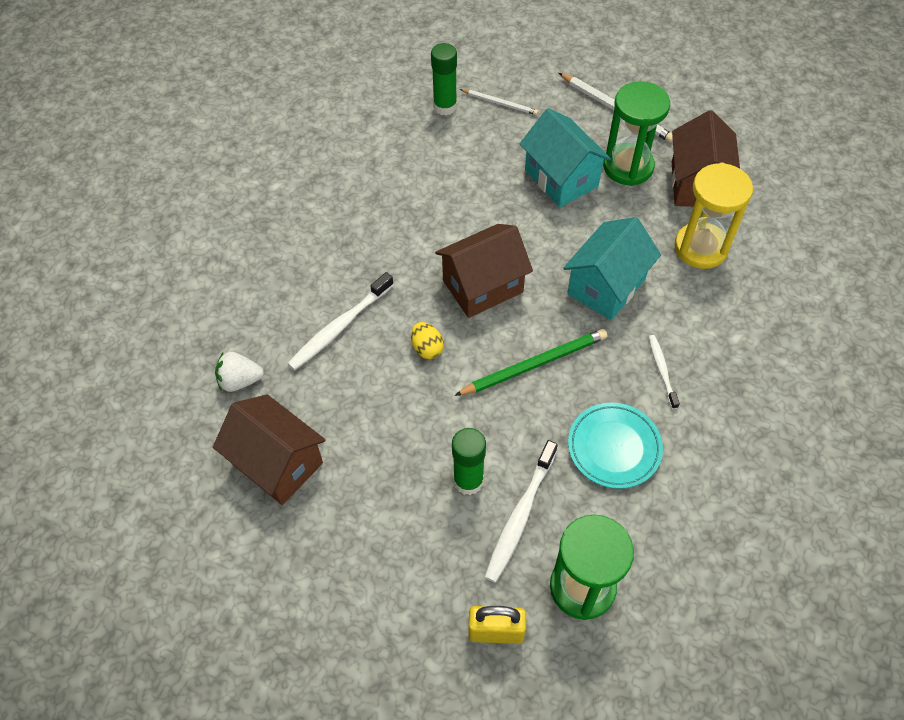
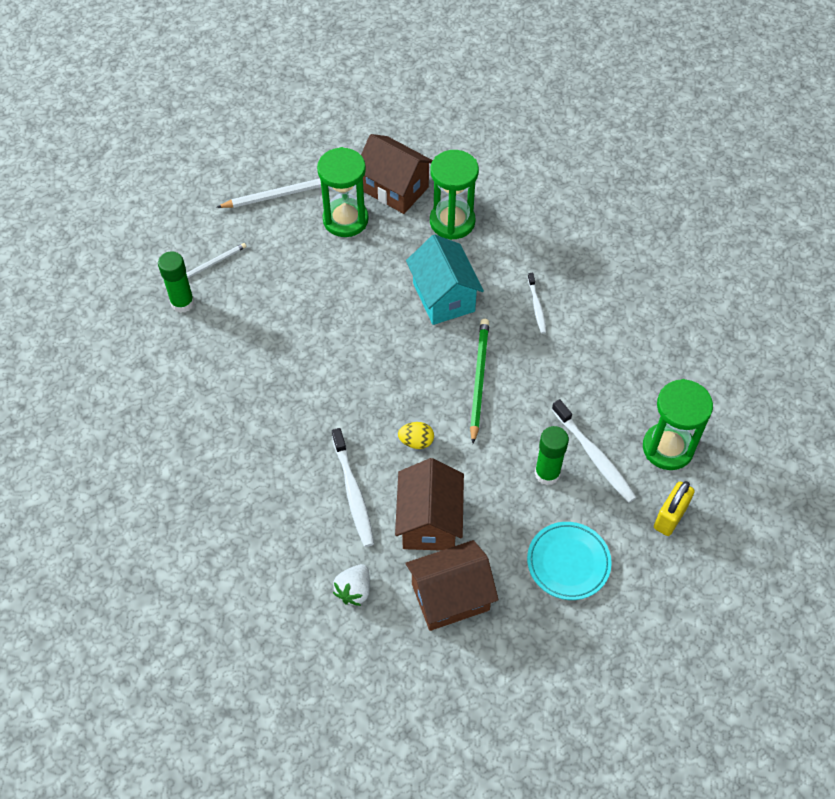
camera: 60 degrees left, 0 degrees up
(483, 286) = (386, 374): brown house -> brown house (429, 521)
(561, 178) = (322, 267): turquoise house -> none
(614, 447) = (577, 370): turquoise plate -> turquoise plate (568, 562)
(662, 371) = (536, 306): white toothbrush -> white toothbrush turned 120 degrees counterclockwise
(701, 248) = (452, 222): yellow hourglass -> green hourglass

